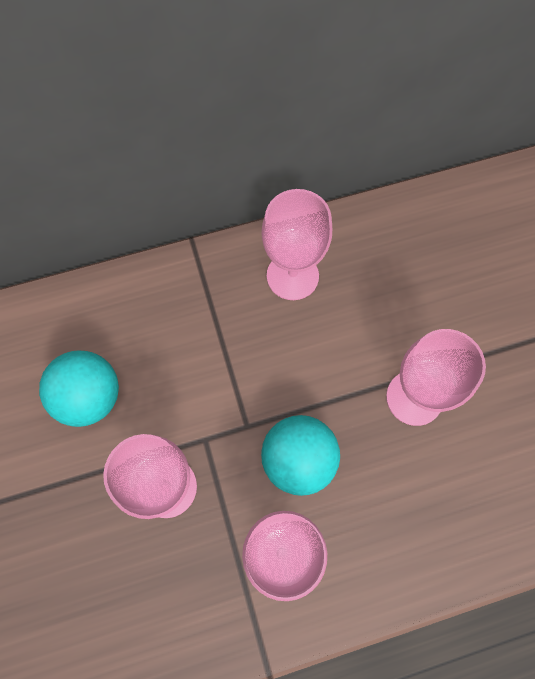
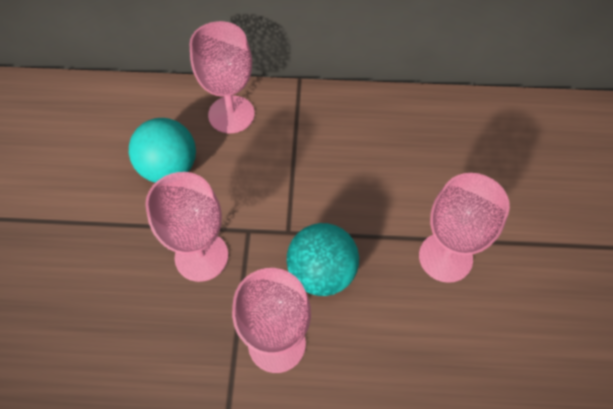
camera: 20 degrees right, 10 degrees down
(292, 276) = (373, 129): pink goblet -> pink goblet (231, 114)

